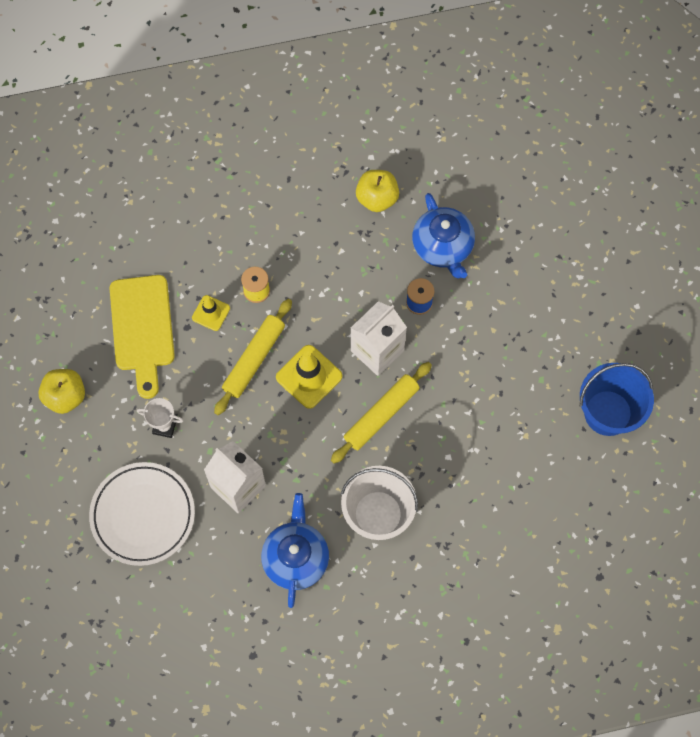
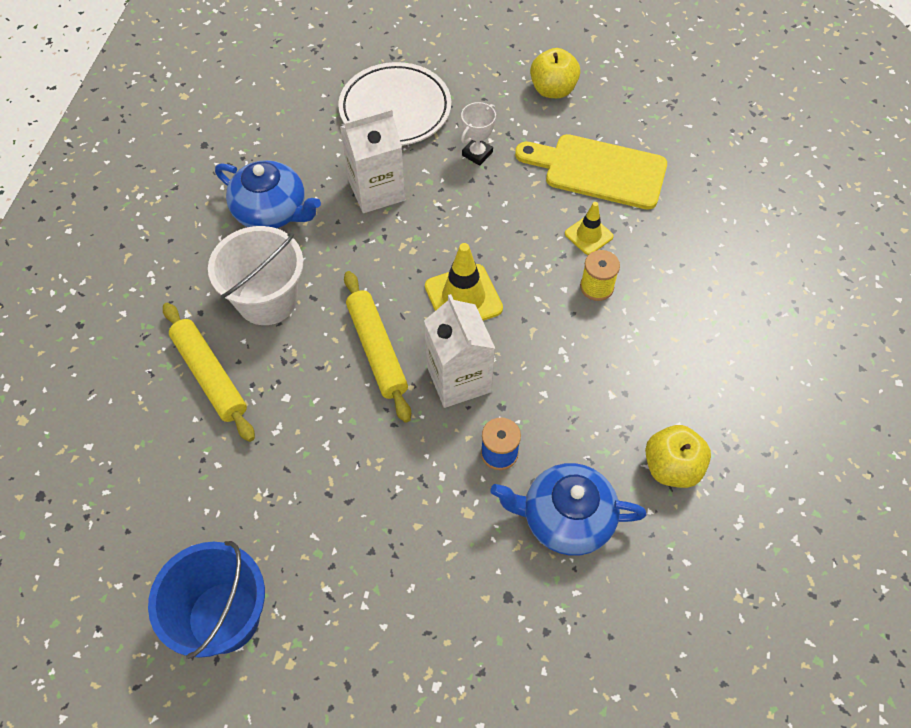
camera: 115 degrees right, 10 degrees down
(254, 359) = (512, 254): yellow rolling pin -> yellow rolling pin (210, 376)

